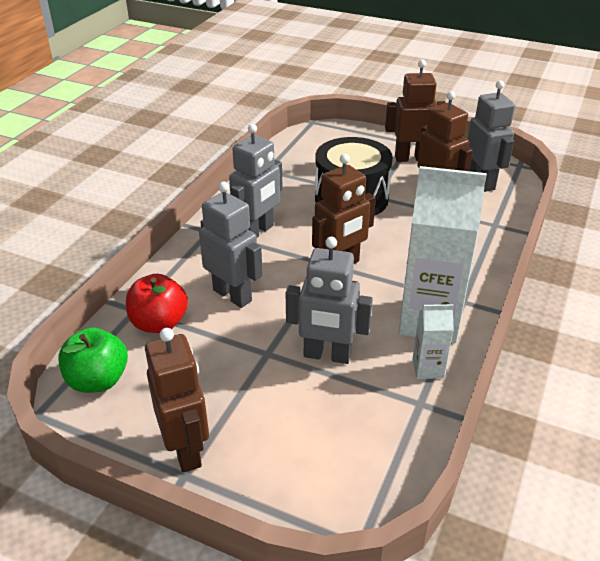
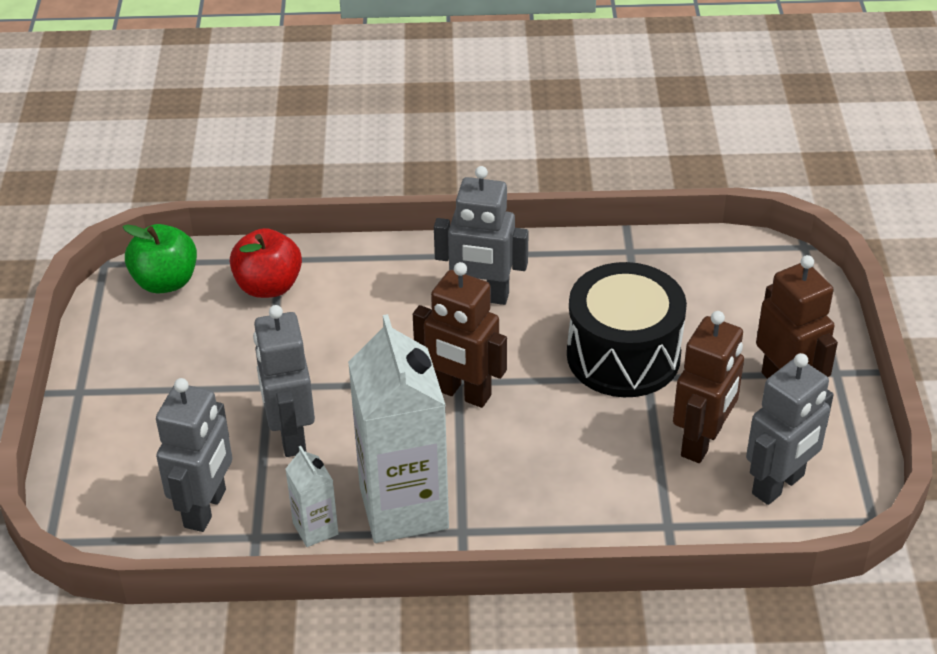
camera: 65 degrees right, 5 degrees up
(186, 450) = (108, 380): brown robot -> none
(233, 295) = (347, 322): grey robot -> grey robot (206, 508)

